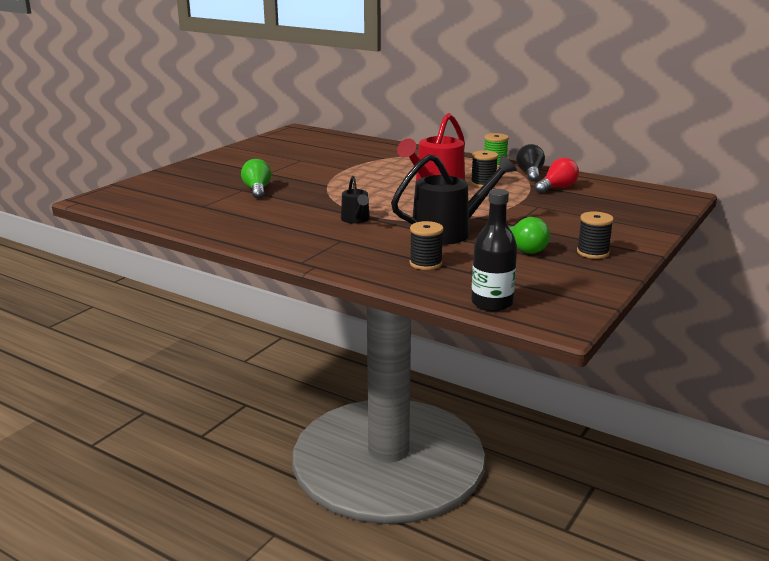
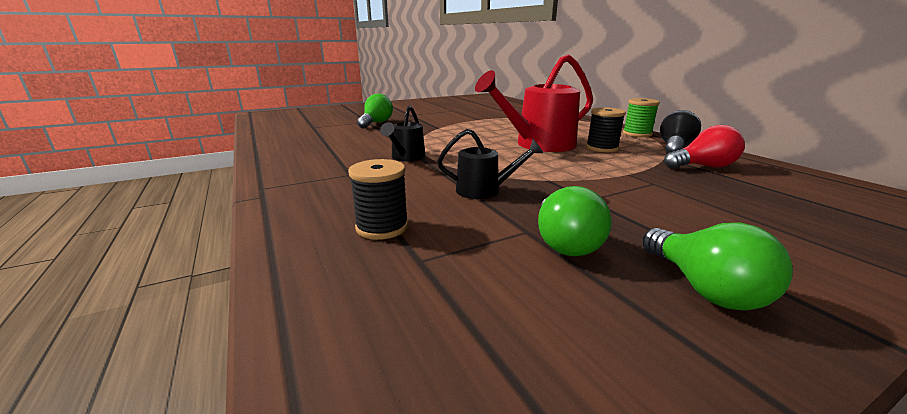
camera: 30 degrees right, 0 degrees up
(449, 232) = (484, 190): black watering can -> black watering can, size x0.53
(492, 303) = (342, 359): black bottle -> none
(593, 252) = (704, 288): black spool -> green light bulb

